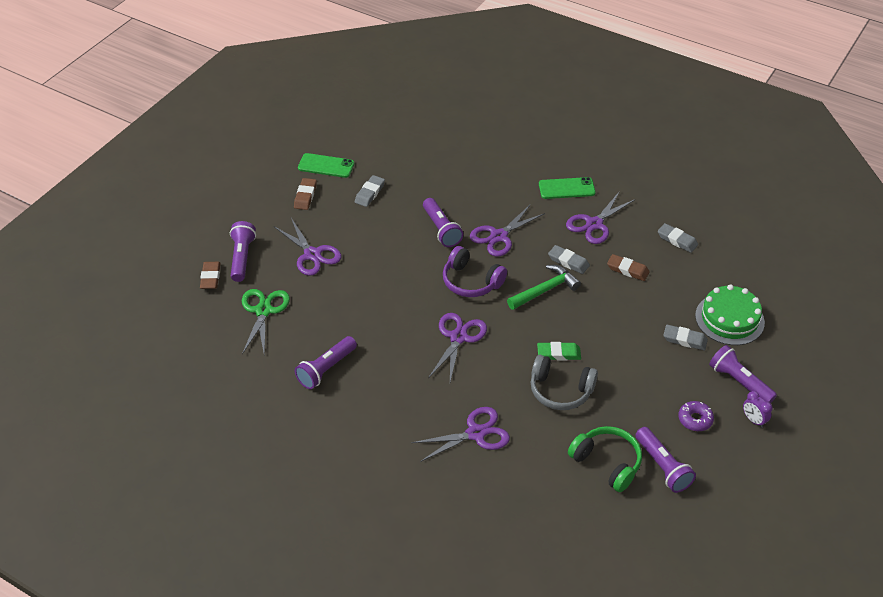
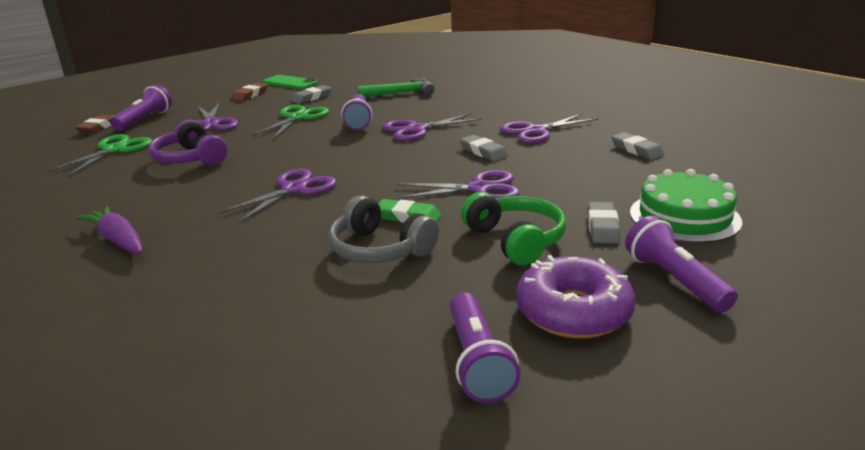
camera: 20 degrees right, 20 degrees down
(326, 369) = (116, 194): purple flashlight -> none
(380, 418) = (118, 240): none -> purple carrot
(384, 232) = (298, 118): none -> green scissors
(471, 281) = (354, 154): purple headphones -> purple headphones (190, 159)
(476, 433) = (219, 272): purple scissors -> purple scissors (479, 189)
(545, 290) = (436, 168): green hammer -> green hammer (400, 93)
(566, 188) = (521, 109): green phone -> none
(607, 463) = (383, 338): green headphones -> green headphones (515, 240)
(627, 270) = (555, 164): brown eraser -> none
(684, 340) = (602, 227): grey eraser -> grey eraser turned 60 degrees clockwise
(695, 419) = (573, 311): purple donut -> purple donut, size x1.83
(753, 420) = (684, 330): purple clock -> none

